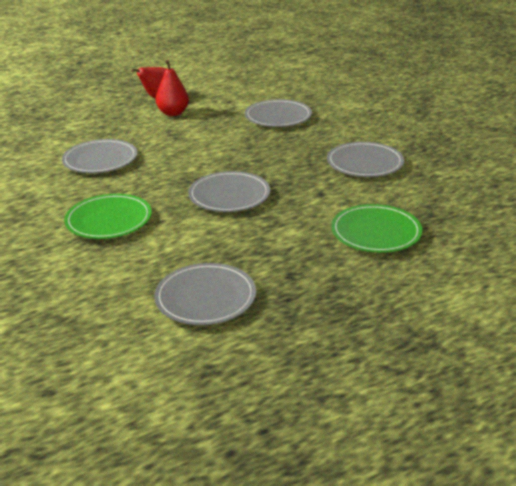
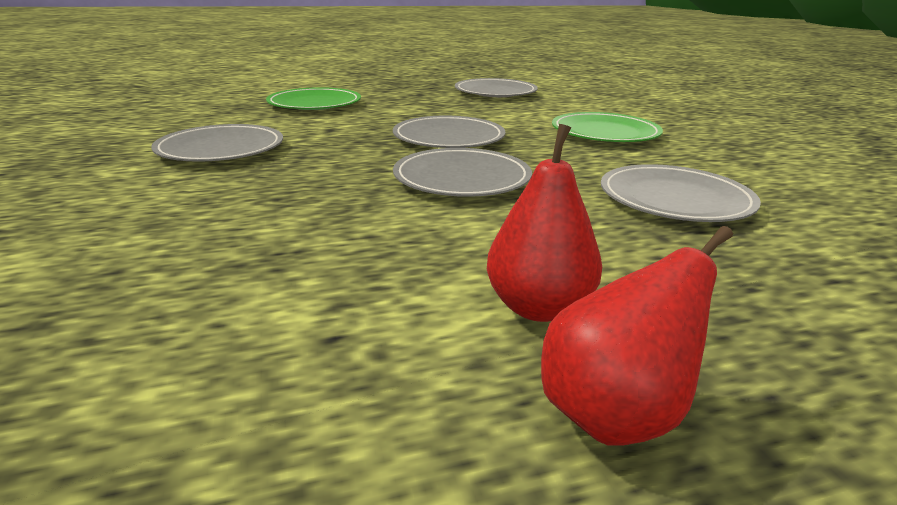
camera: 170 degrees left, 5 degrees down
(278, 116) = (244, 250): grey plate -> grey plate (462, 178)

